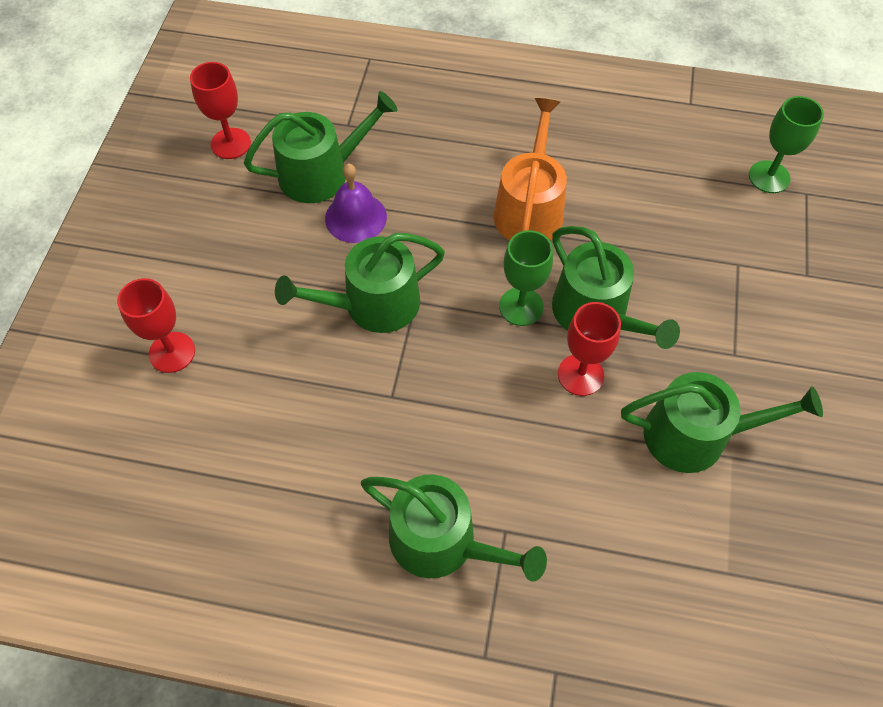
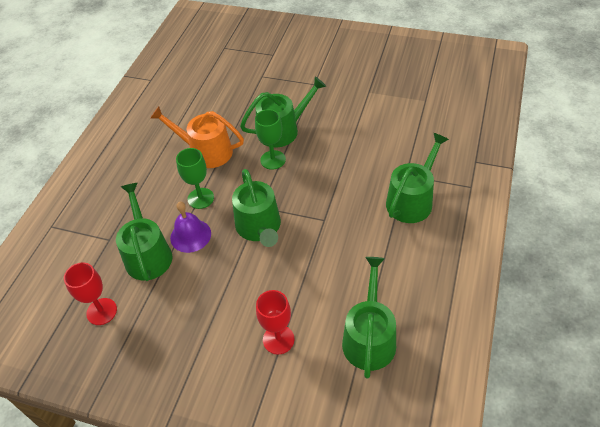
camera: 80 degrees left, 10 degrees down
(580, 375) = (319, 139): red goblet -> none
(696, 435) = (356, 102): green watering can -> green watering can (369, 337)
(769, 177) = (210, 58): green goblet -> green goblet (200, 198)

